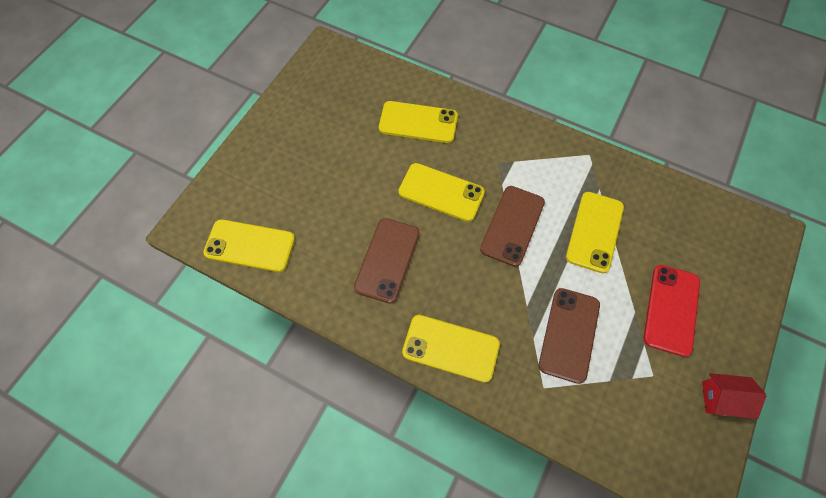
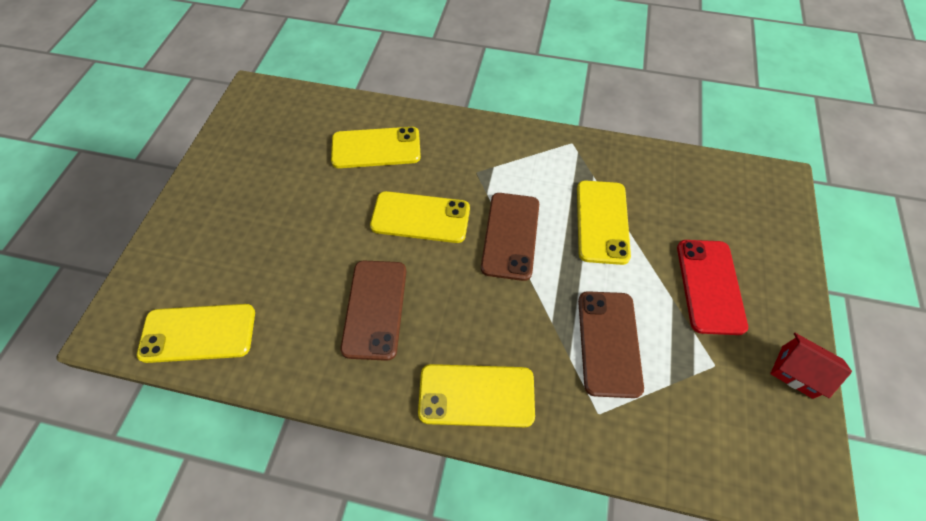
camera: 15 degrees left, 5 degrees down
(722, 399) = (797, 371): red house -> red house turned 45 degrees clockwise

